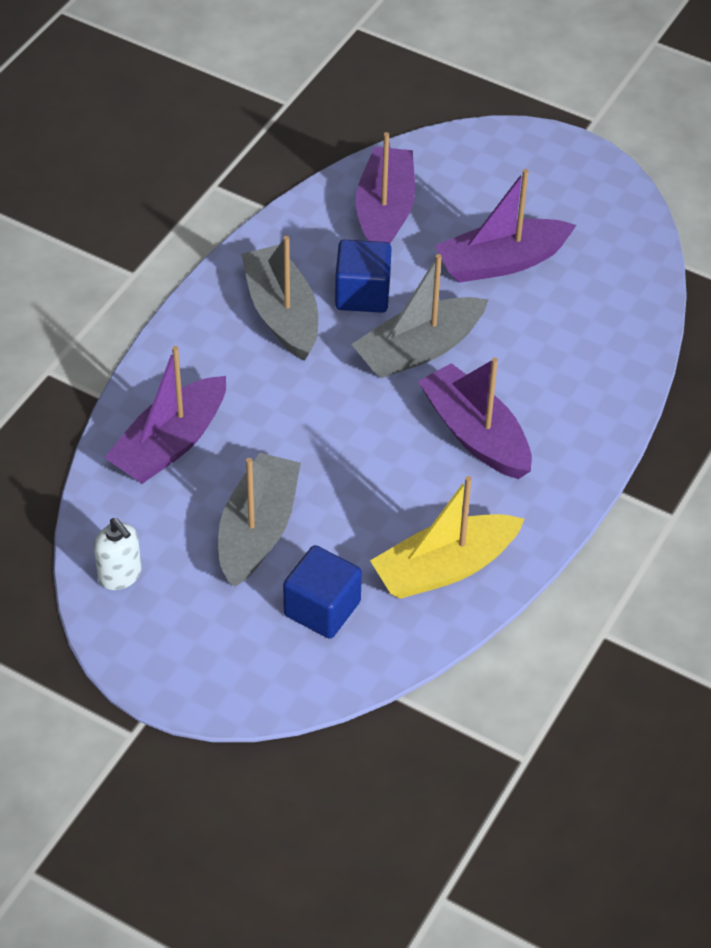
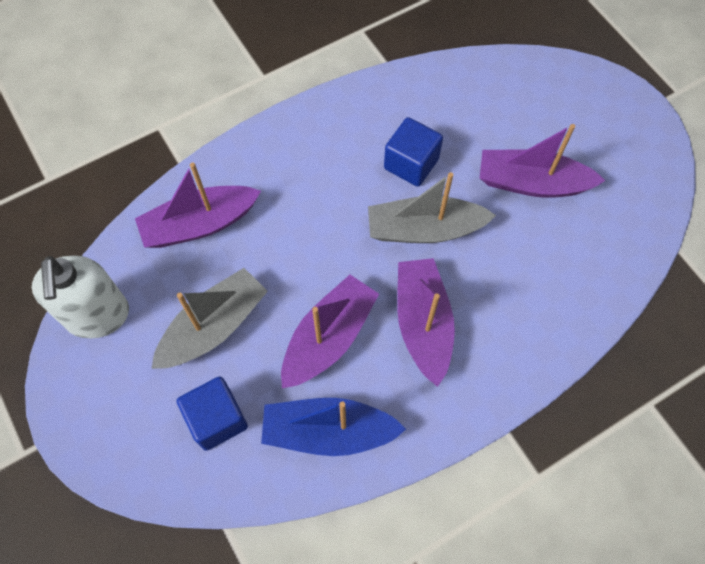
camera: 30 degrees right, 15 degrees up
(120, 575) = (97, 316): white soap dispenser -> white soap dispenser, size x1.79
(282, 314) = (343, 154): grey boat -> none
(385, 212) = (469, 103): purple boat -> purple boat (328, 338)
(445, 568) = (329, 431): yellow boat -> blue boat

